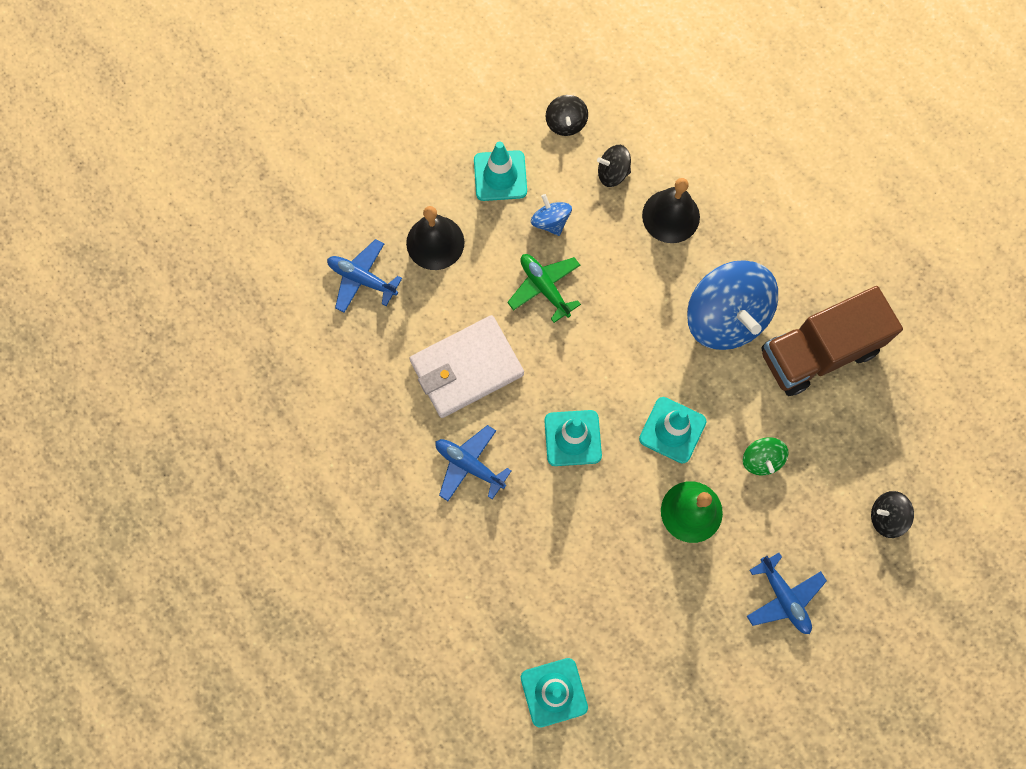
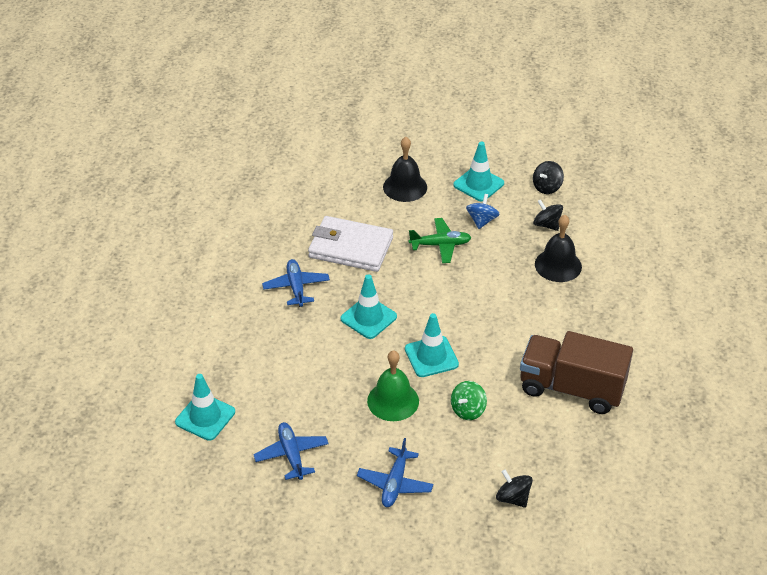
camera: 45 degrees right, 30 degrees down
(362, 279) = (346, 175): blue plane -> blue plane (291, 455)
(544, 288) = (440, 245): green plane -> green plane turned 75 degrees clockwise
(725, 317) = (532, 331): blue spinning top -> none

